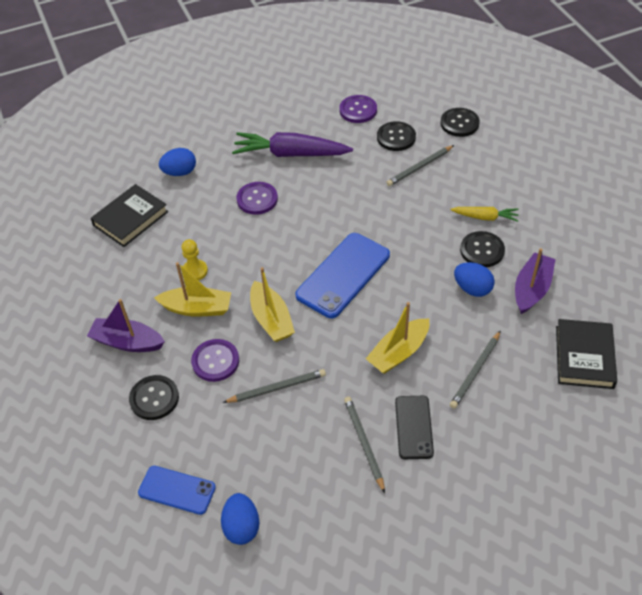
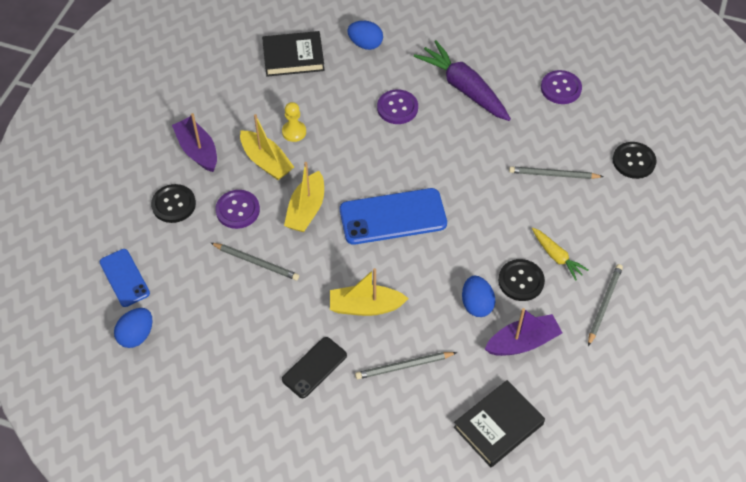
camera: 40 degrees right, 5 degrees up
(364, 443) = (269, 349): grey pencil -> grey pencil (604, 304)
(396, 137) = (564, 135): black button -> none

